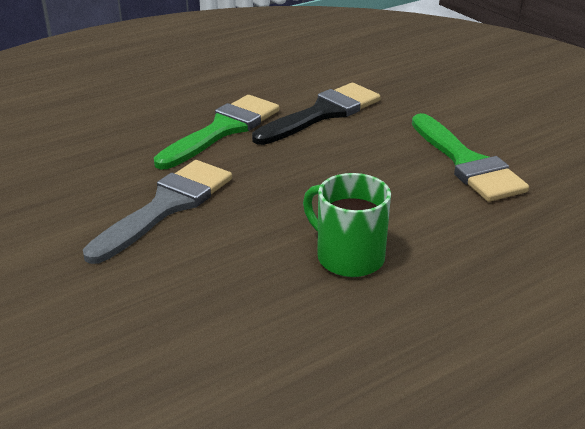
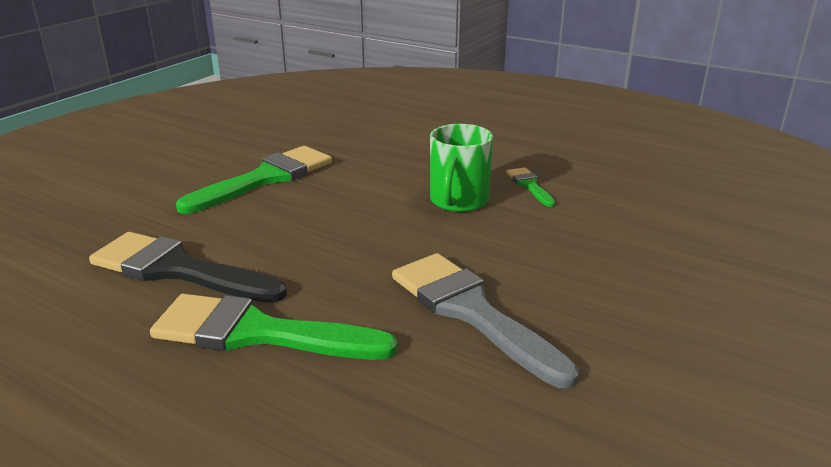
camera: 115 degrees left, 5 degrees down
(167, 206) = (471, 311): grey brush -> grey brush turned 45 degrees clockwise
(355, 322) = (529, 185): none -> green brush

